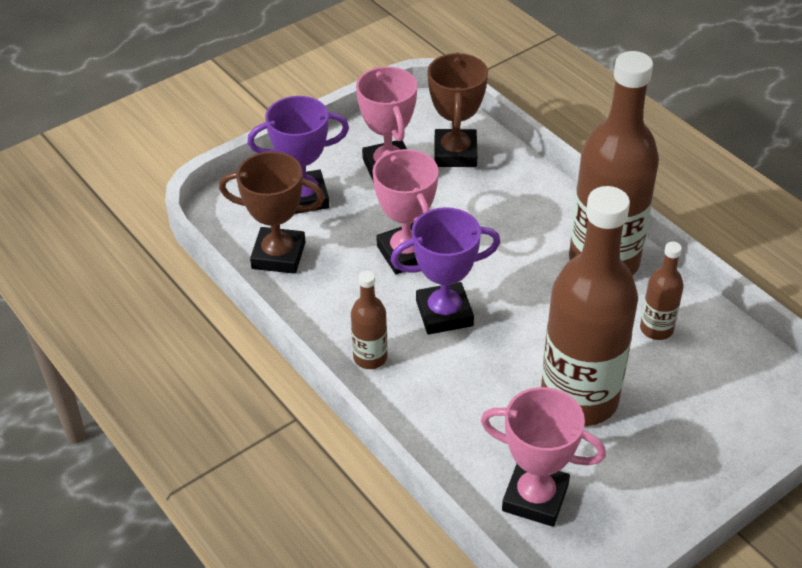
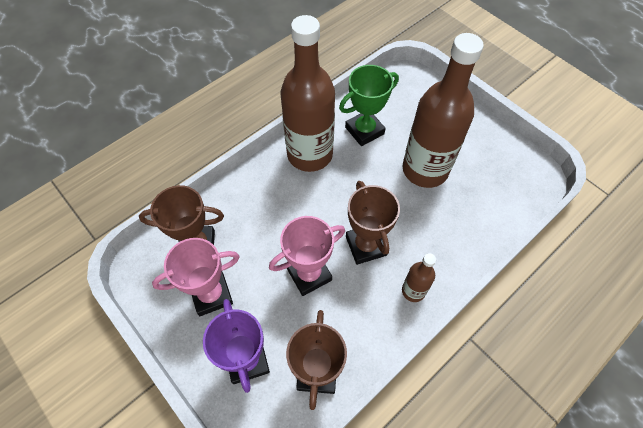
camera: 95 degrees left, 15 degrees up
(444, 313) = (366, 246): purple trophy -> brown trophy
(535, 497) = (501, 192): pink trophy -> none
(656, 329) = (364, 130): brown bottle -> green trophy

